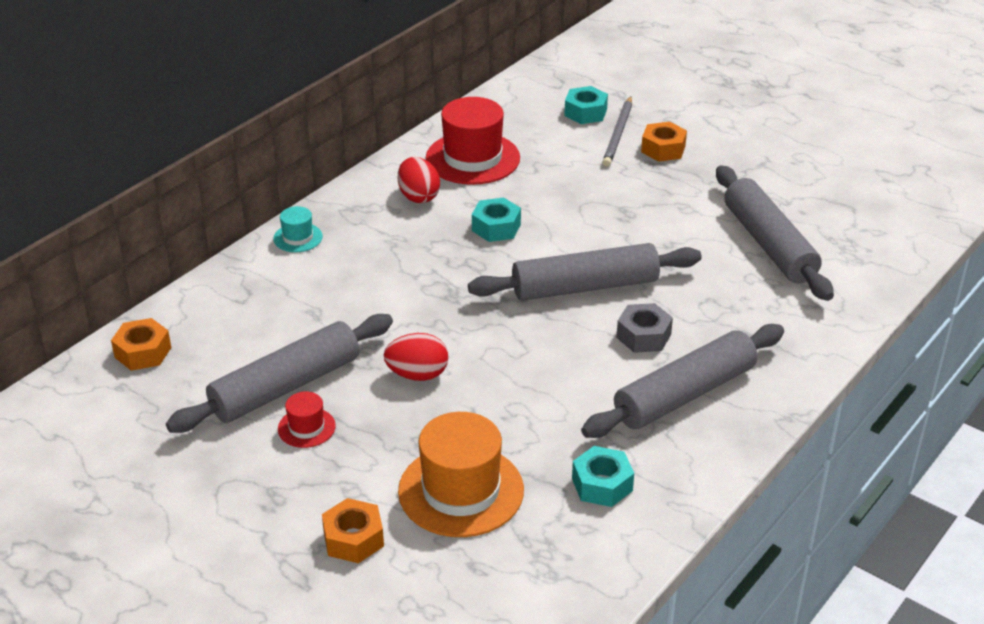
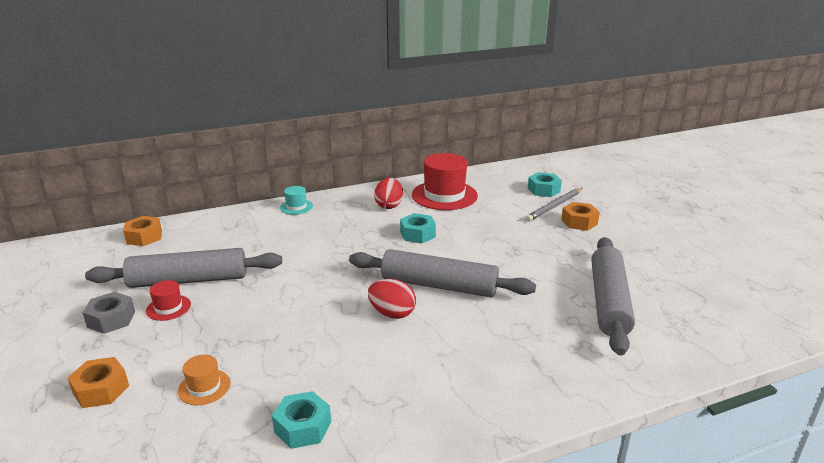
camera: 30 degrees right, 10 degrees down
(417, 375) = (269, 301): red egg -> red egg (392, 313)
(461, 490) = (204, 387): orange hat -> orange hat, size x0.48
(643, 336) = (448, 331): grey nut -> grey nut (111, 319)
(684, 394) = (437, 384): grey rolling pin -> none

